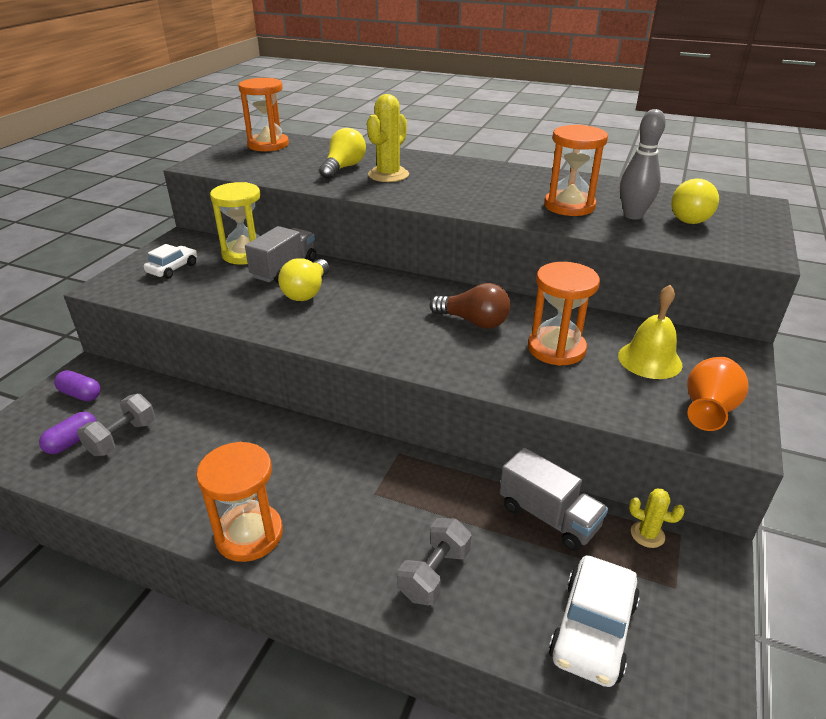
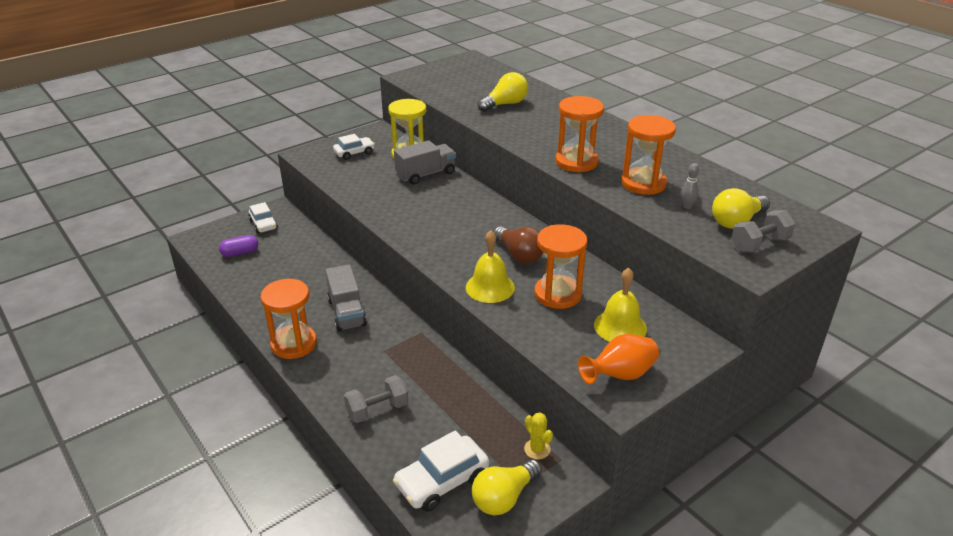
camera: 30 degrees right, 0 degrees up
(80, 394) = (263, 224): purple capsule -> white car
(122, 438) = (267, 260): grey dumbbell -> grey dumbbell (759, 244)
(268, 145) = (471, 69): orange hourglass -> orange hourglass (576, 162)
(307, 292) = (425, 196): yellow light bulb -> yellow light bulb (504, 497)
(388, 175) = (532, 119): yellow cactus -> none
(481, 366) = (490, 287): none -> yellow bell
(548, 517) = (480, 410): grey truck -> grey truck (346, 312)
(633, 215) = (687, 206): grey bowling pin -> grey bowling pin, size x0.52

